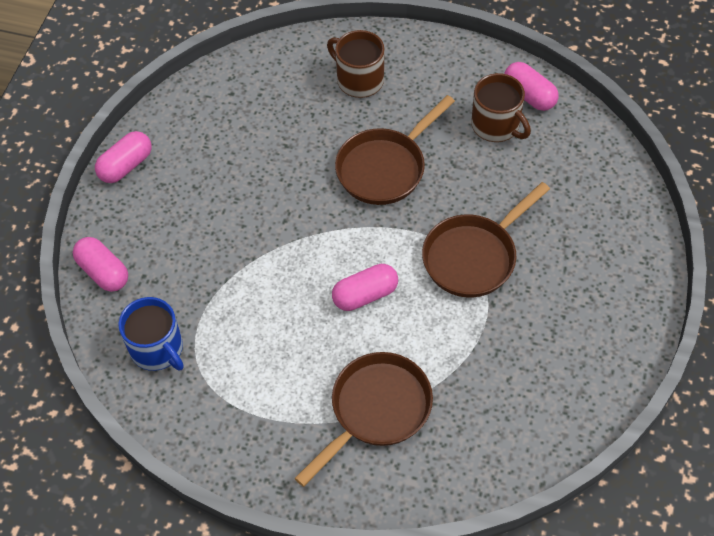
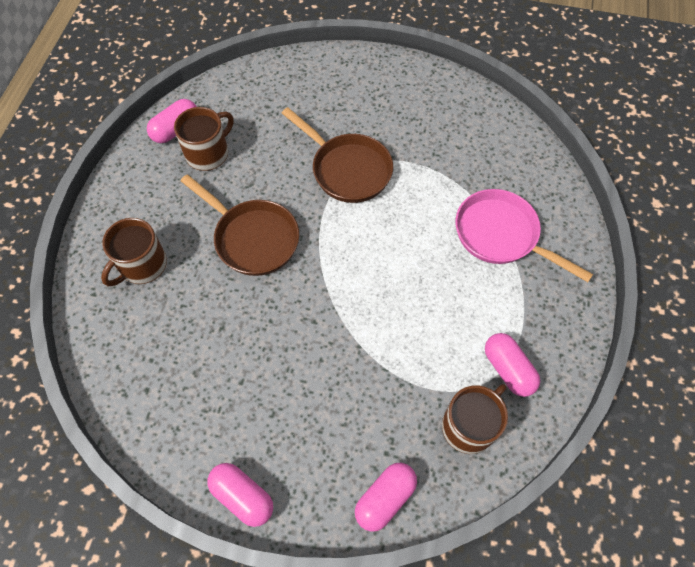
camera: 95 degrees left, 5 degrees up
(157, 349) = (469, 426): blue mug -> brown mug
(365, 295) = (392, 248): pink capsule -> pink capsule (508, 369)
(376, 410) = (501, 235): brown pan -> pink pan

